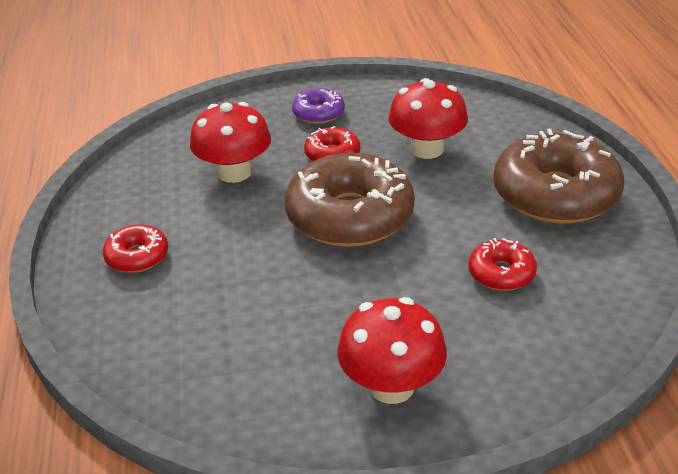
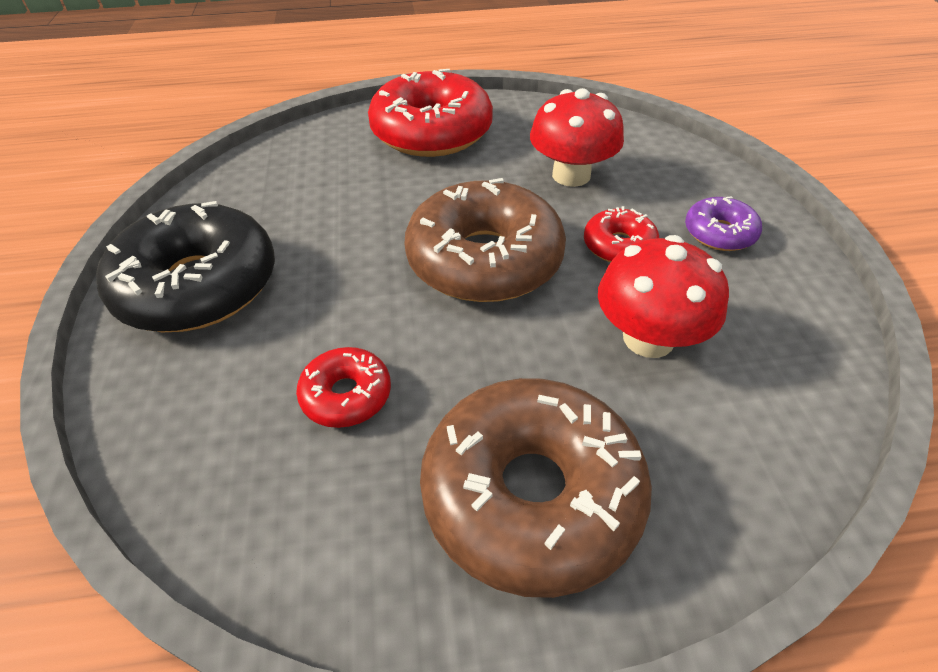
camera: 90 degrees right, 10 degrees up
(137, 257) = (431, 132): red donut -> red donut, size x2.09
(391, 386) = (198, 286): red mushroom -> black donut

